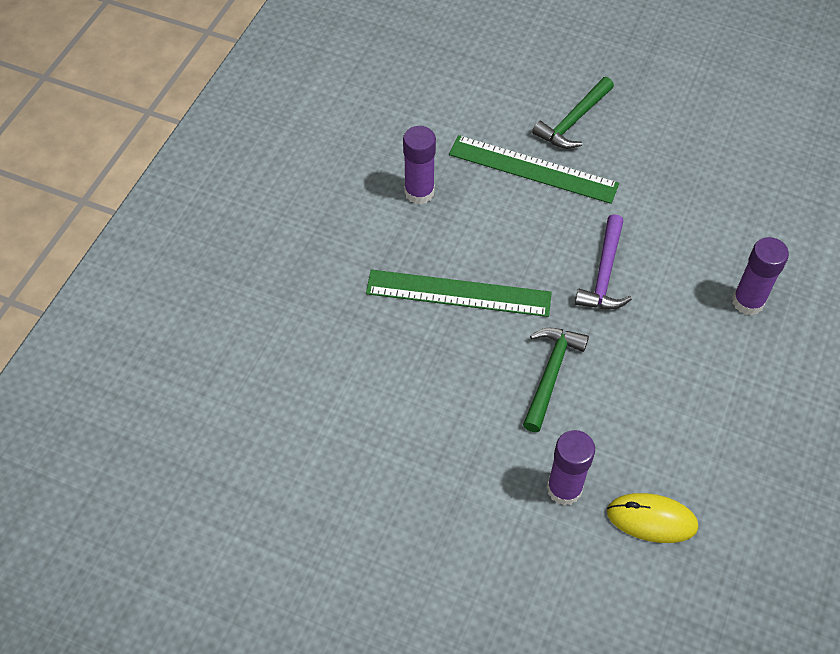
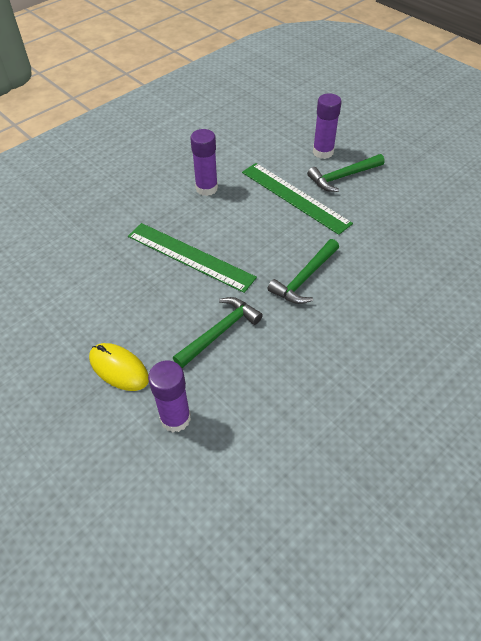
camera: 25 degrees right, 5 degrees down
(604, 274) = (305, 278): purple hammer -> green hammer
(651, 519) = (229, 471): yellow mouse -> yellow mouse (119, 368)
(748, 302) = (409, 335): purple glue stick -> purple glue stick (323, 152)

